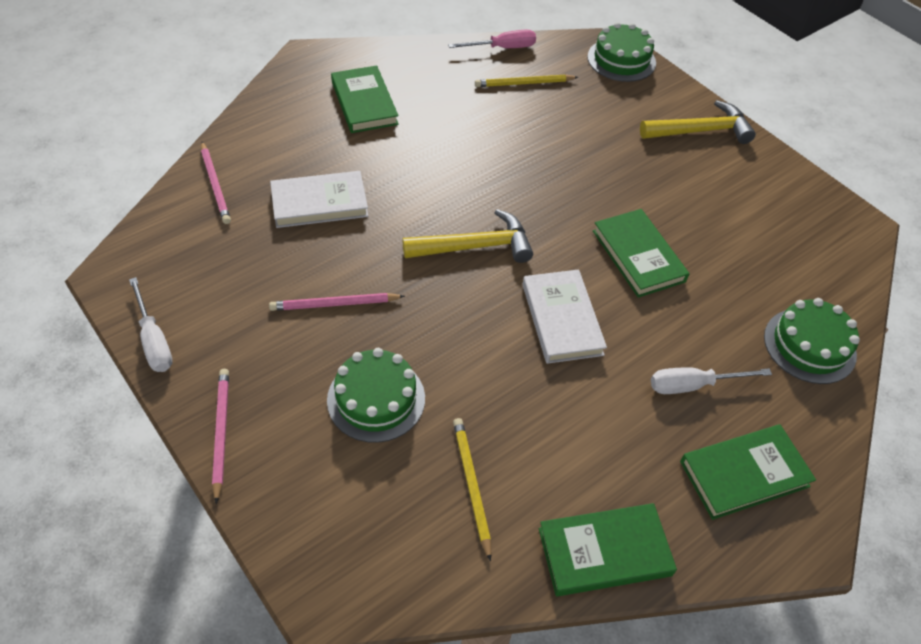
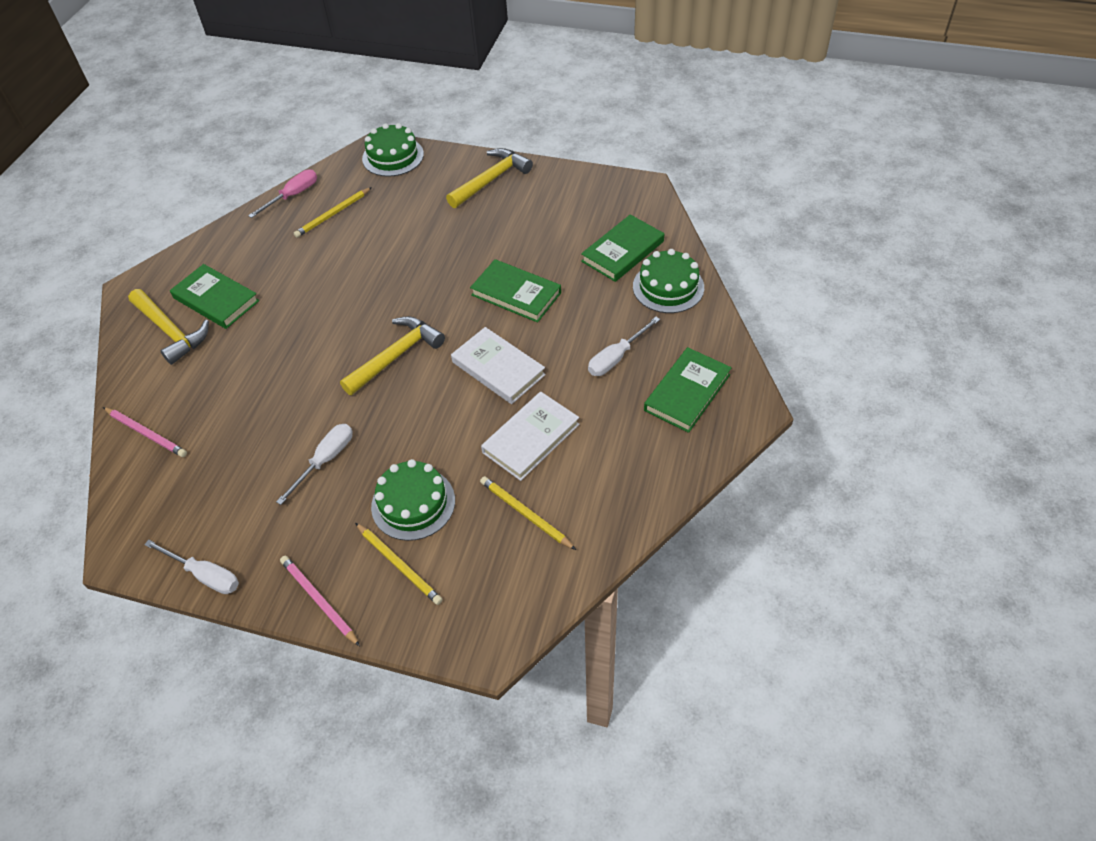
camera: 30 degrees left, 0 degrees up
(306, 109) = (170, 331): none -> yellow hammer
(315, 450) = (399, 565): none -> yellow pencil
(319, 203) = (247, 396): white book -> white book (531, 438)
(334, 304) = (325, 460): pink pencil -> white screwdriver
(604, 552) = (640, 496): green book -> green book (623, 251)

